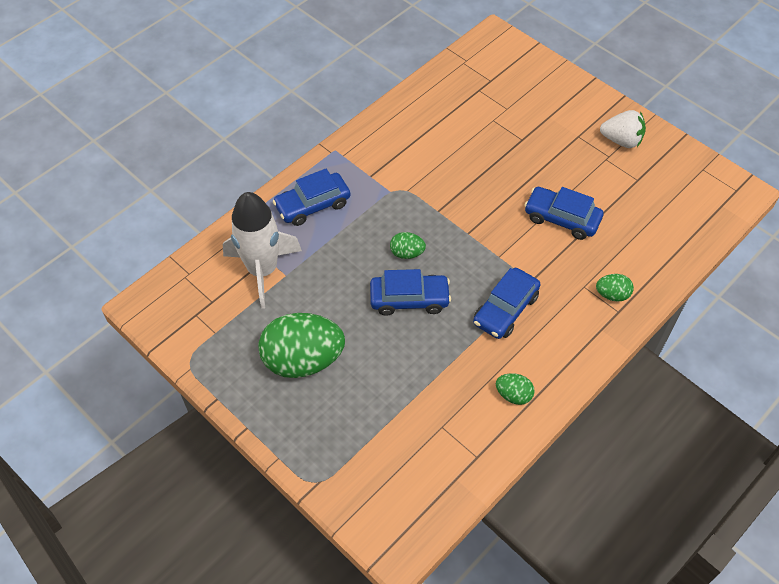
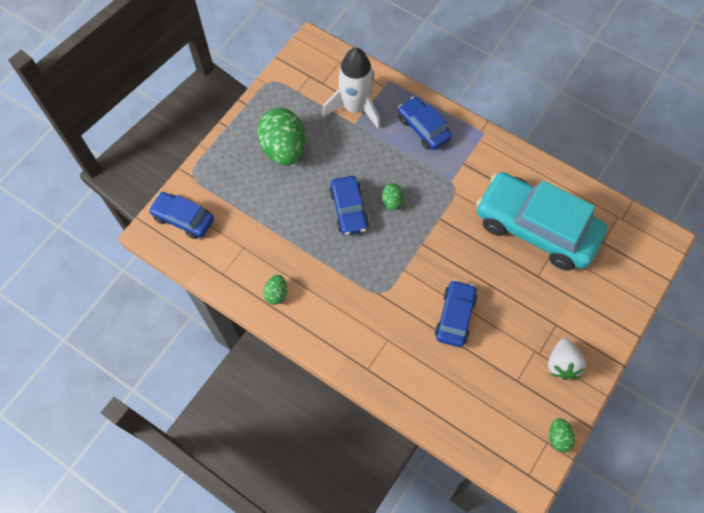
camera: 80 degrees right, 10 degrees up
(465, 129) = (535, 228): none -> turquoise car
(505, 309) = (352, 280): blue car -> blue car (183, 219)
(612, 295) = (383, 363): green egg -> green egg (558, 437)

